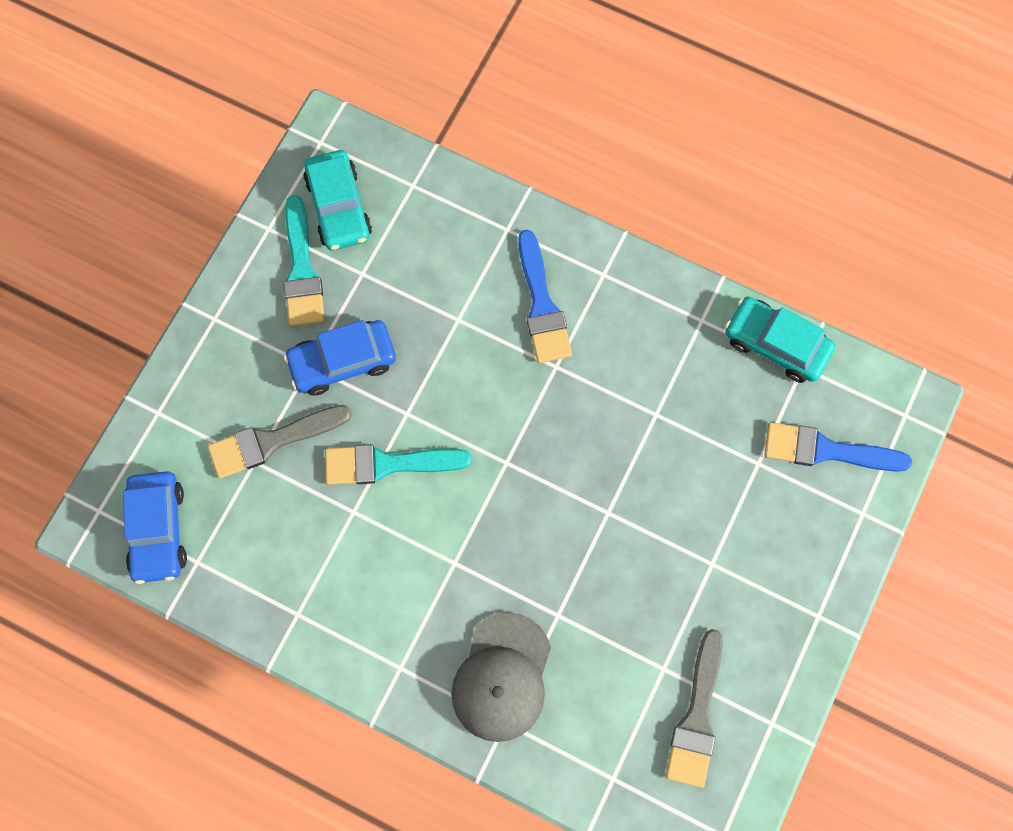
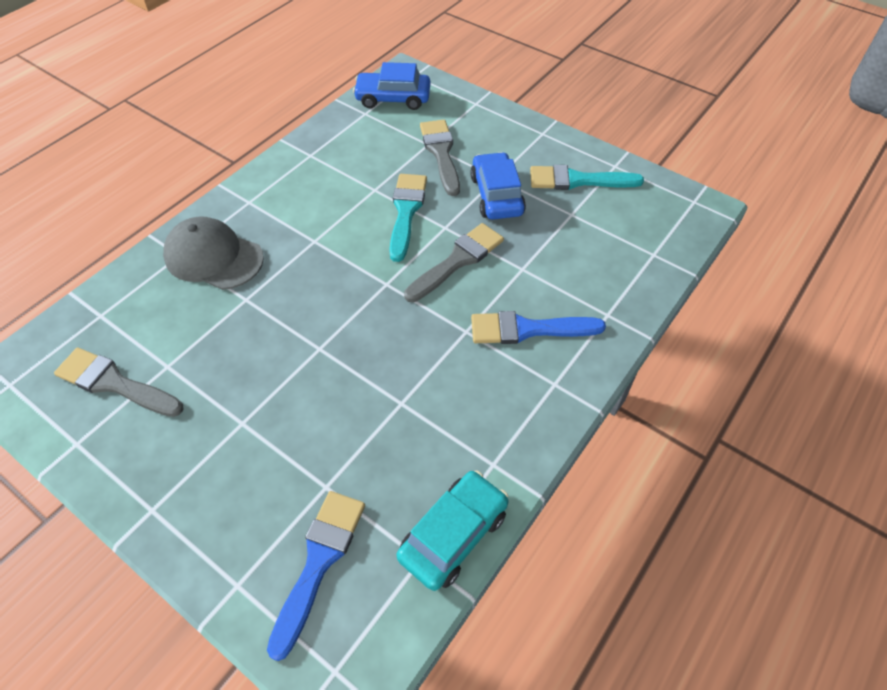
camera: 100 degrees right, 20 degrees down
(339, 207) = (633, 206): turquoise car -> none
(458, 390) = (457, 261): none -> grey brush

